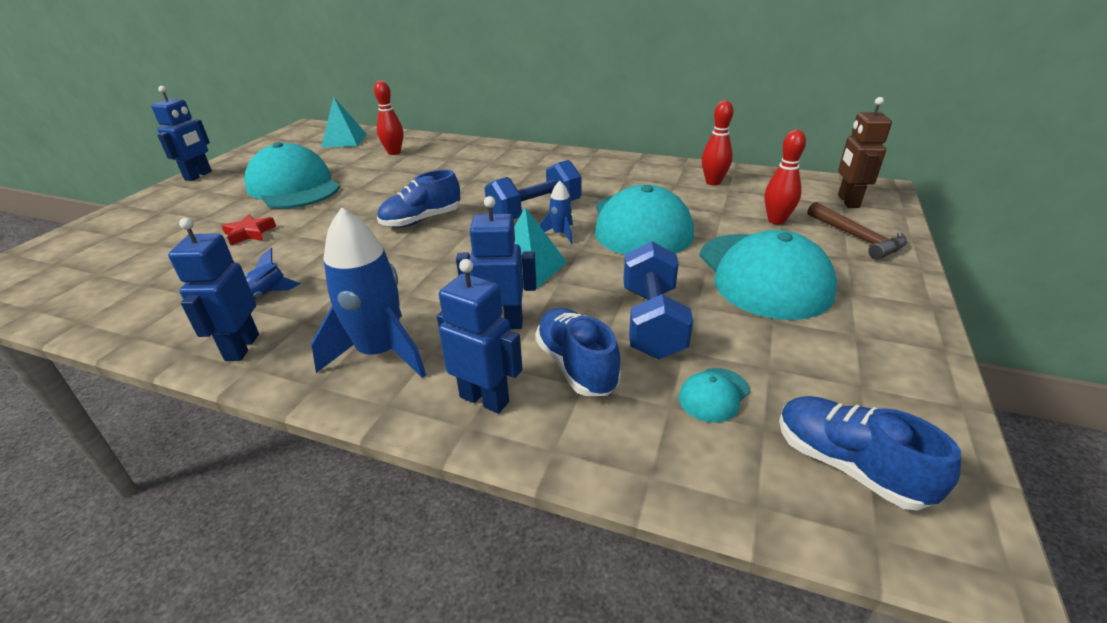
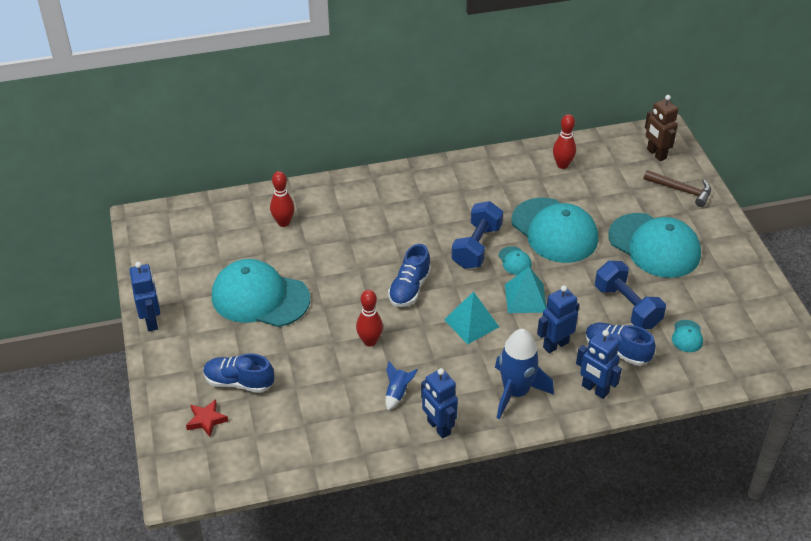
camera: 35 degrees left, 10 degrees up
(249, 233) = (304, 355): red star -> red star (206, 420)
(344, 140) = (211, 223): turquoise pyramid -> turquoise pyramid (471, 323)
(484, 399) = (595, 389): blue robot -> blue robot turned 135 degrees counterclockwise
(560, 234) = (515, 261): blue rocket -> turquoise cap
(776, 220) = (629, 192): red bowling pin -> red bowling pin (370, 341)
(848, 465) = (757, 344): blue shoe -> blue shoe (239, 382)

